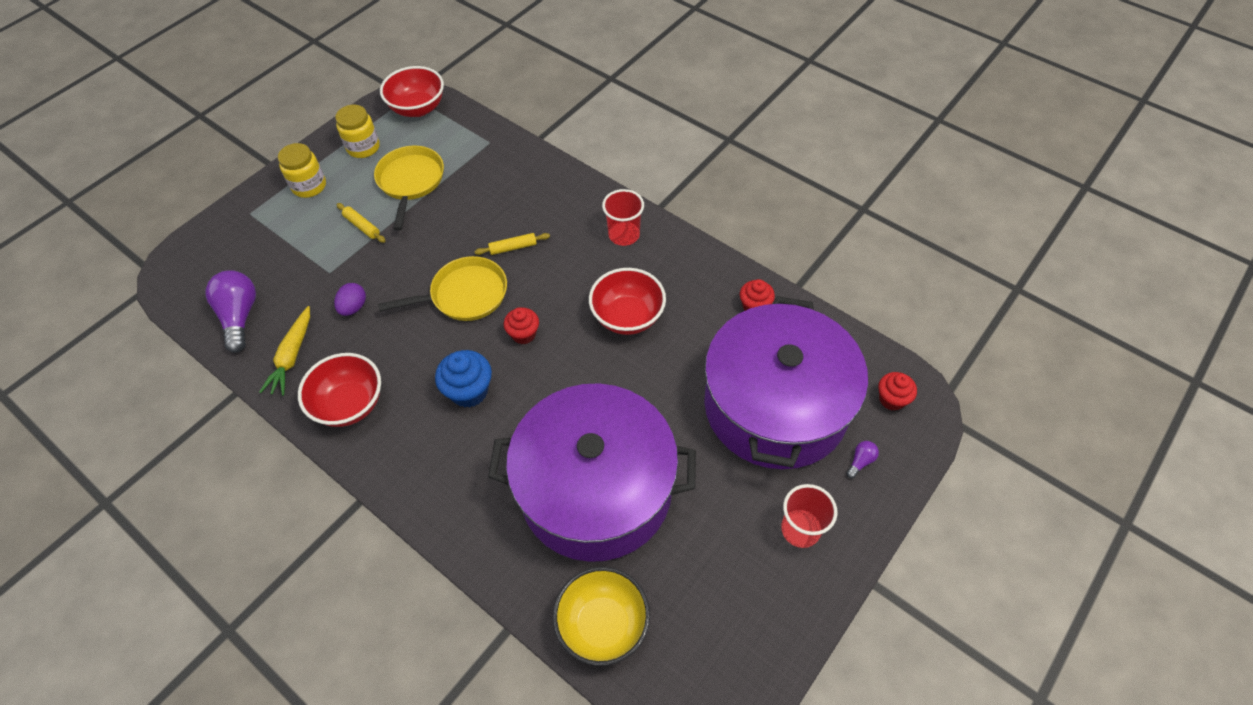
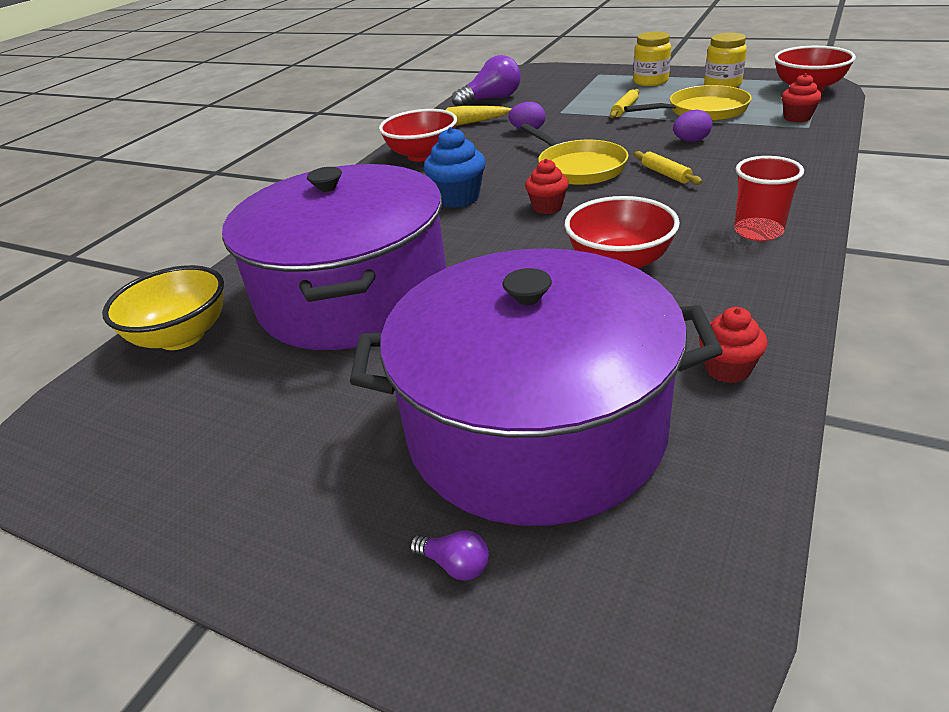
camera: 80 degrees right, 20 degrees down
(464, 211) = (691, 141): none -> purple egg
(800, 529) = (306, 494): red cup -> none
(891, 399) = (628, 605): red cupcake -> red cupcake (797, 118)

